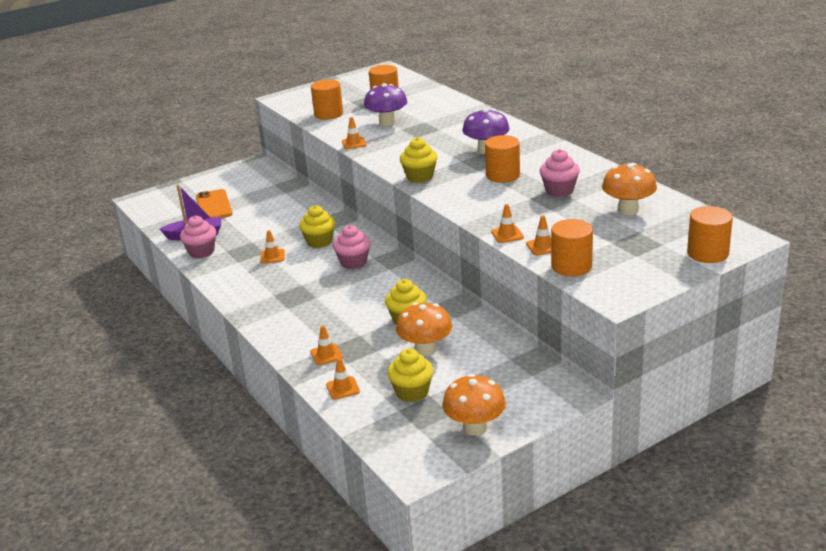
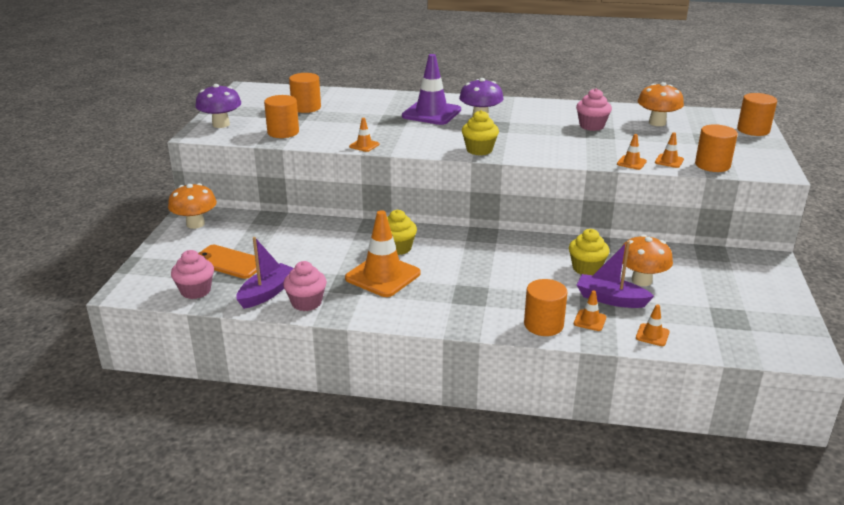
camera: 50 degrees left, 0 degrees up
(272, 256) = (383, 276): orange traffic cone -> orange traffic cone, size x2.24
(353, 262) = (460, 250): pink cupcake -> pink cupcake (195, 291)
(373, 349) = (610, 299): none -> purple boat
(387, 122) = (353, 123): purple mushroom -> purple mushroom (221, 124)
(412, 392) = (696, 311): yellow cupcake -> none
(459, 133) = (431, 113): none -> purple traffic cone
(475, 427) = (774, 309): orange mushroom -> orange mushroom (195, 224)
(502, 175) = (533, 129): orange cylinder -> orange cylinder (543, 325)

